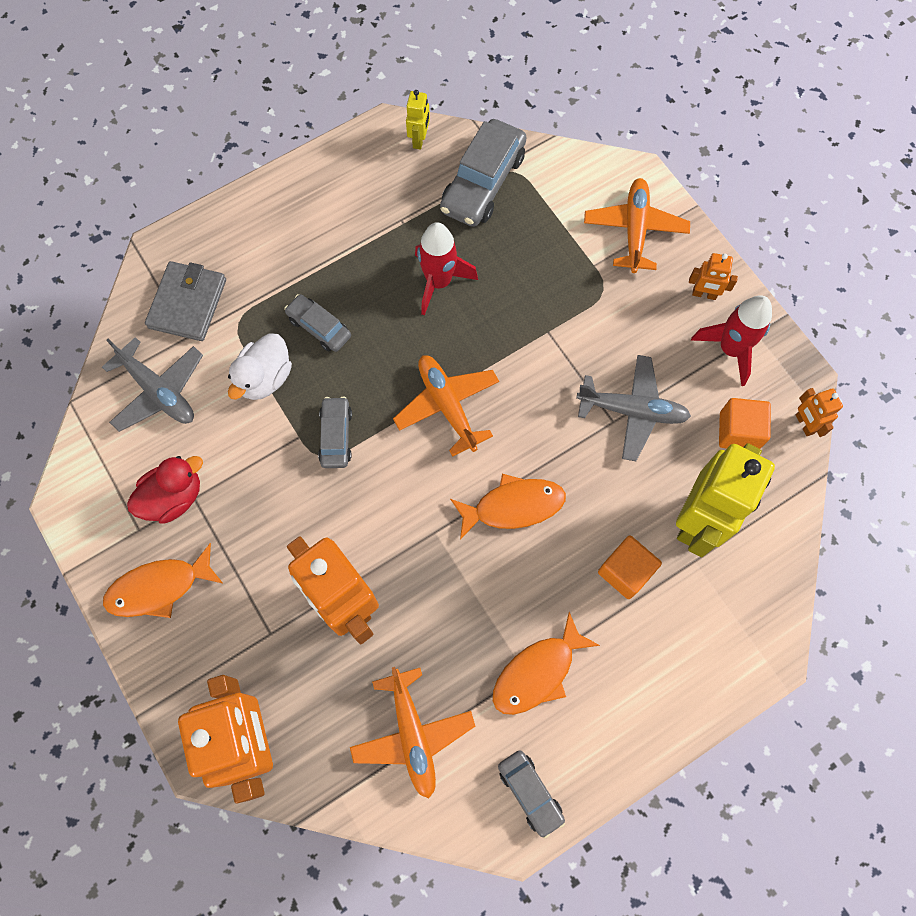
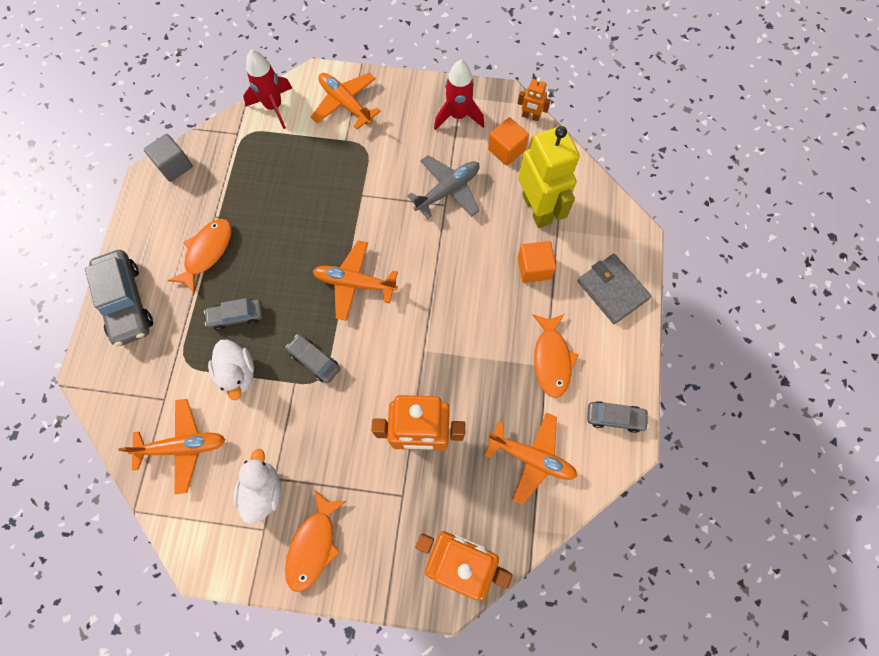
camera: 50 degrees left, 0 degrees up
(159, 391) = (183, 446): grey plane -> orange plane
(174, 497) = (263, 491): red duck -> white duck
(188, 303) = (142, 383): grey wallet -> grey wallet (612, 290)
(419, 139) = (174, 166): yellow robot -> grey cube
(439, 282) = (275, 227): red rocket -> red rocket (274, 107)
(483, 183) = (237, 155): grey car -> grey car (126, 302)
(513, 506) = (447, 296): orange fish -> orange fish (207, 252)
(704, 294) = (415, 102): orange robot -> none

